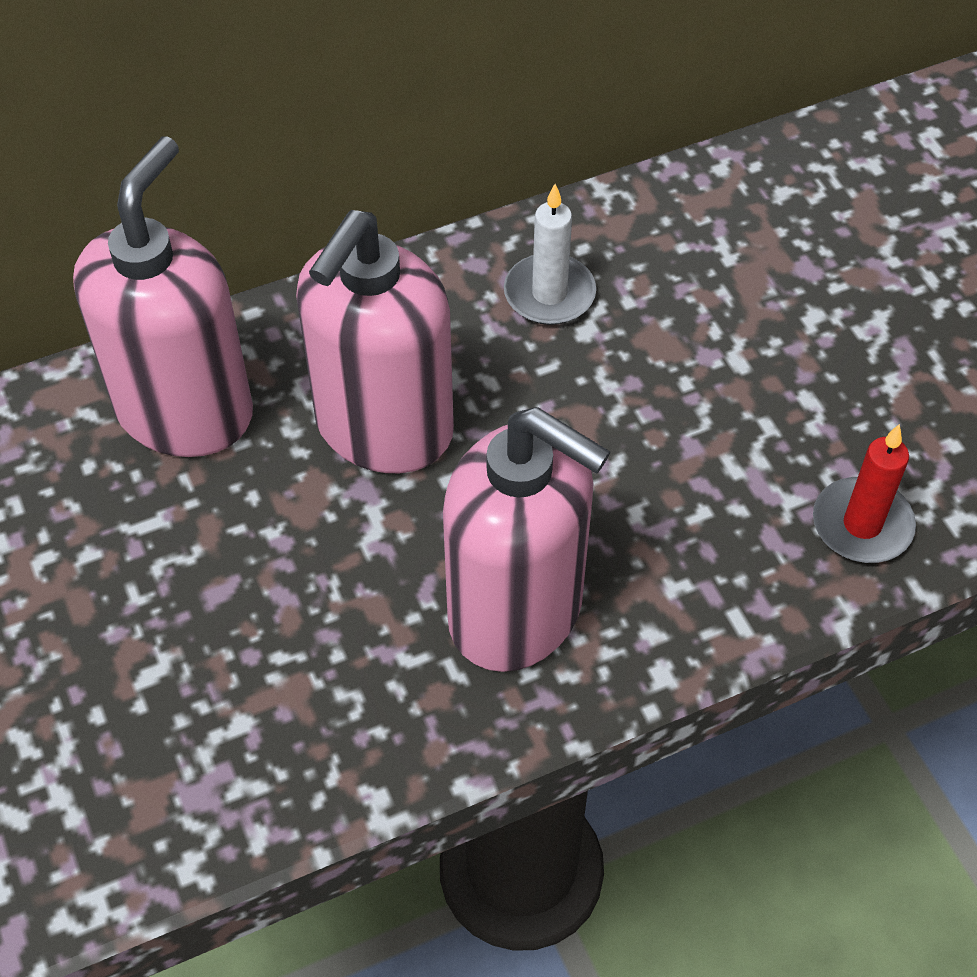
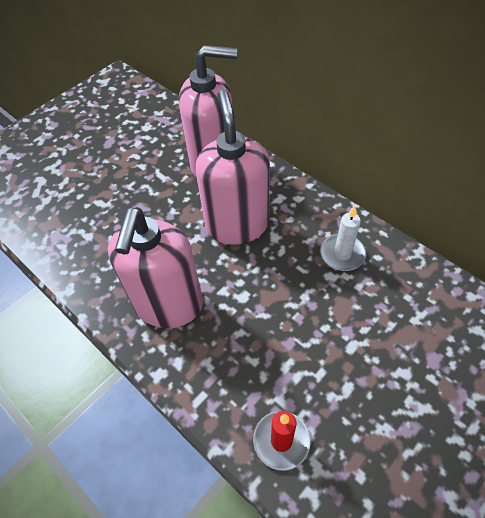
camera: 70 degrees right, 0 degrees up
(383, 429) = (237, 225): pink soap dispenser -> pink soap dispenser turned 75 degrees clockwise

